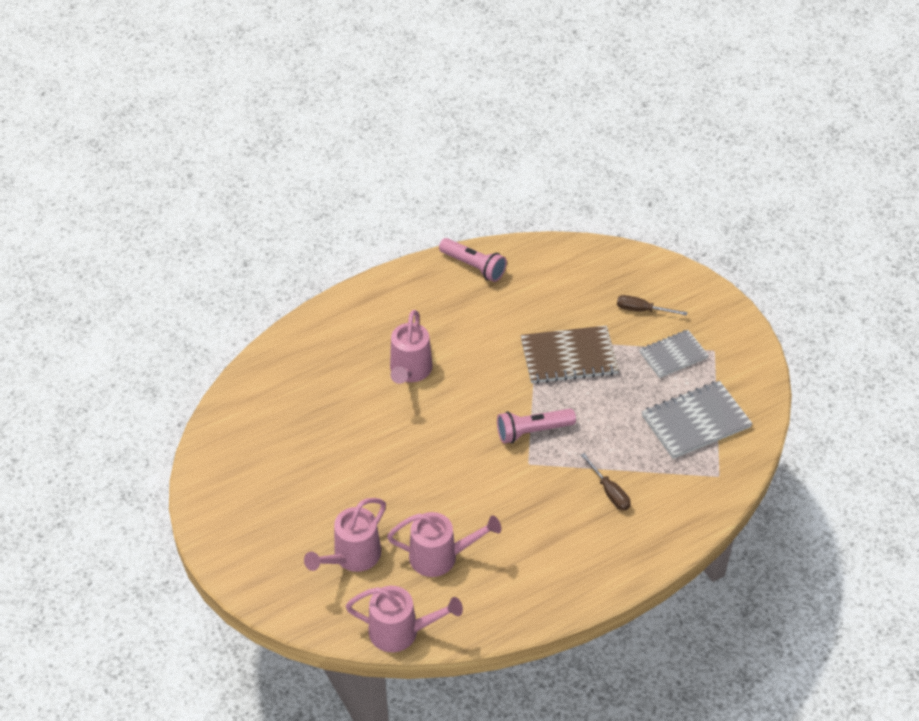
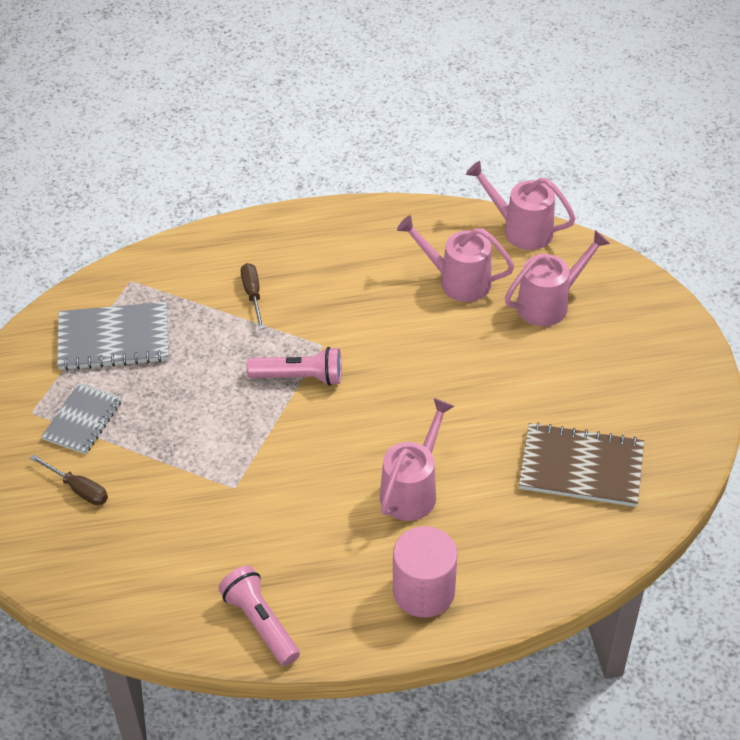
camera: 160 degrees left, 0 degrees up
(377, 310) = (423, 591): none -> pink cylinder
(569, 357) = (207, 453): brown notebook -> brown notebook (581, 467)
(673, 355) = (83, 420): grey notebook -> grey notebook turned 60 degrees counterclockwise

